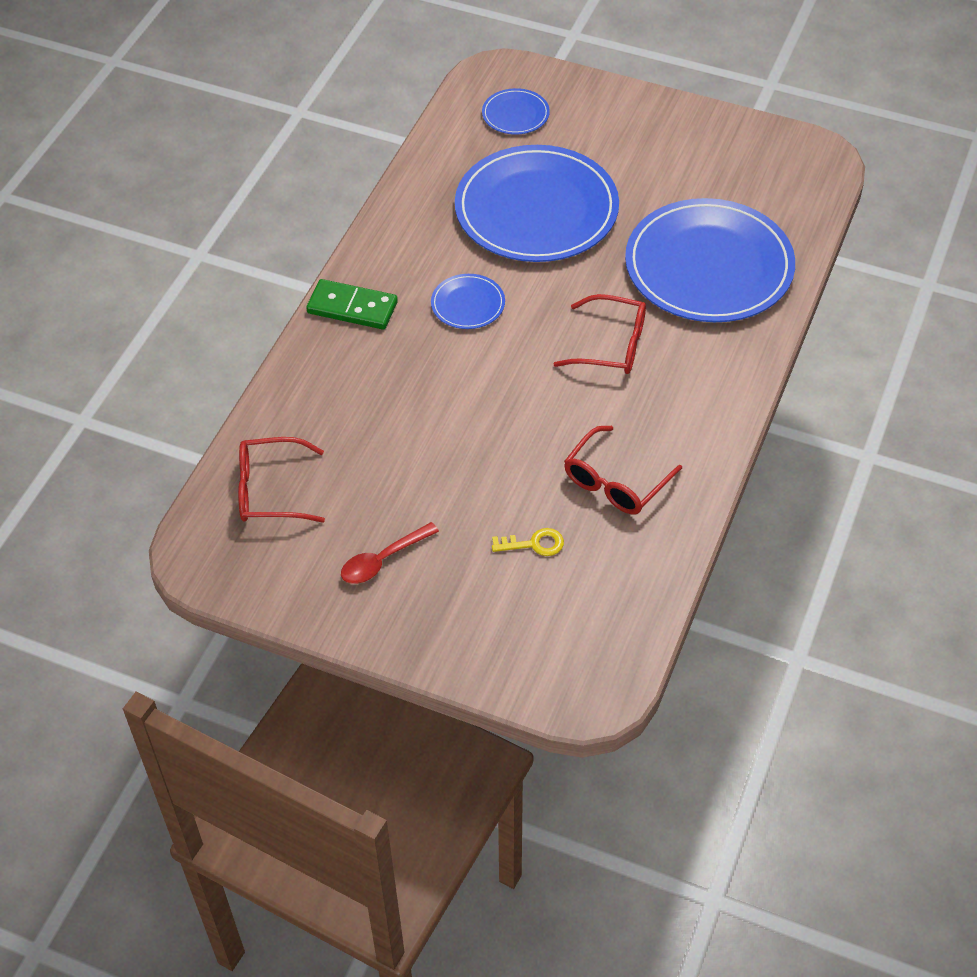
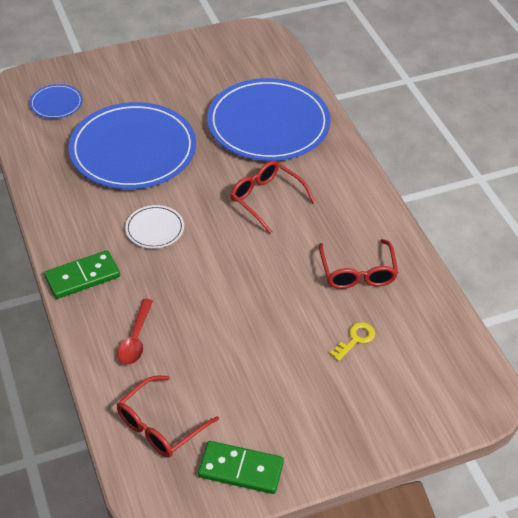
camera: 45 degrees left, 5 degrees down
(293, 580) = (241, 469): none -> green domino
(383, 560) = (281, 415): red spoon -> red spoon (135, 339)
(468, 304) = (155, 229): blue plate -> white plate
(611, 345) = (266, 199): red glasses -> red glasses turned 105 degrees counterclockwise

